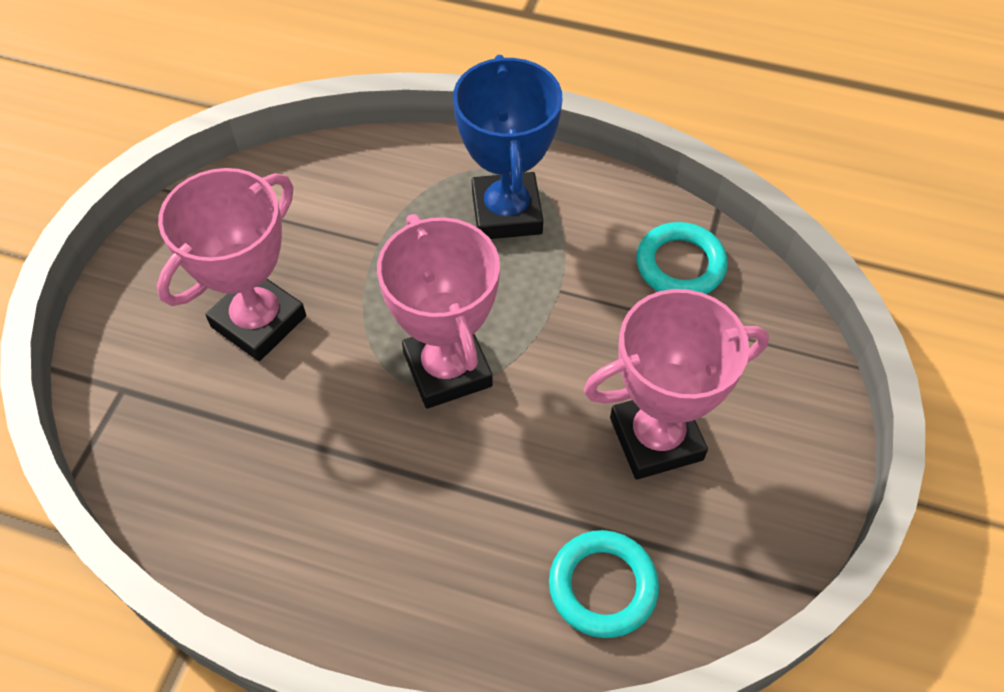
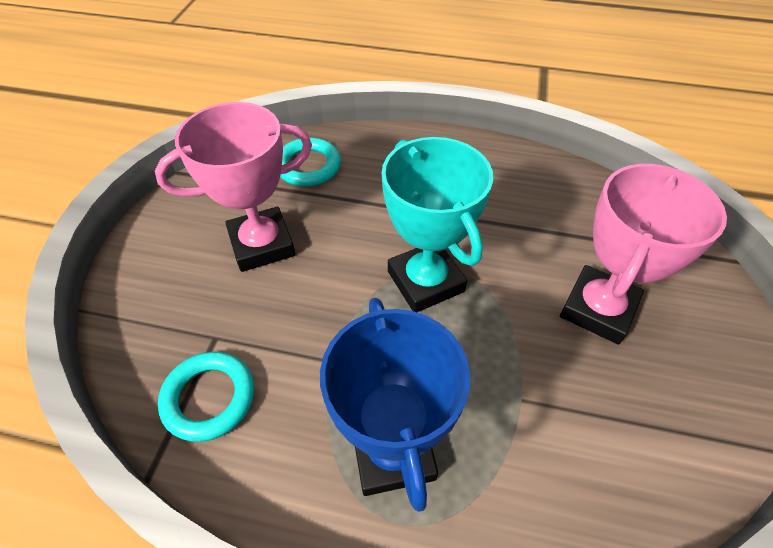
camera: 175 degrees right, 5 degrees down
(447, 369) = (425, 281): pink trophy -> turquoise trophy

